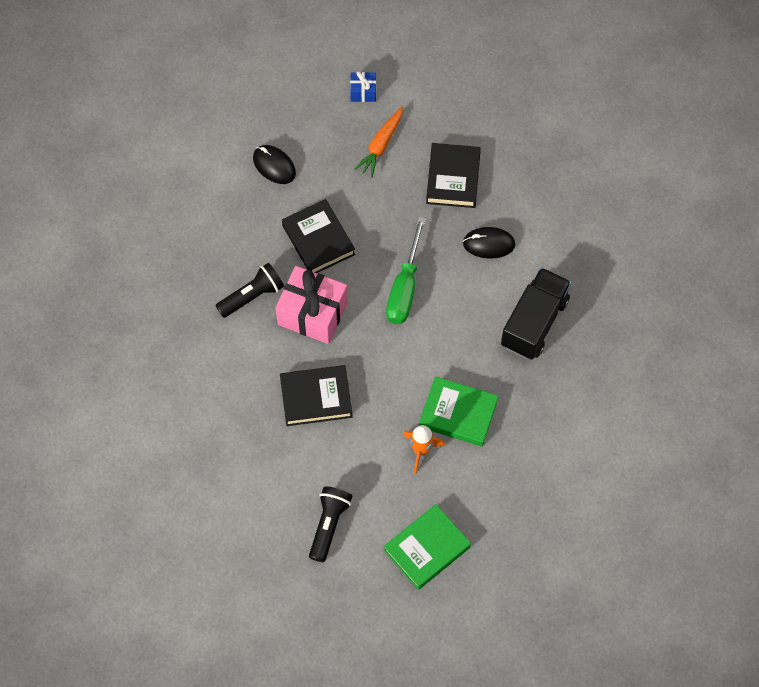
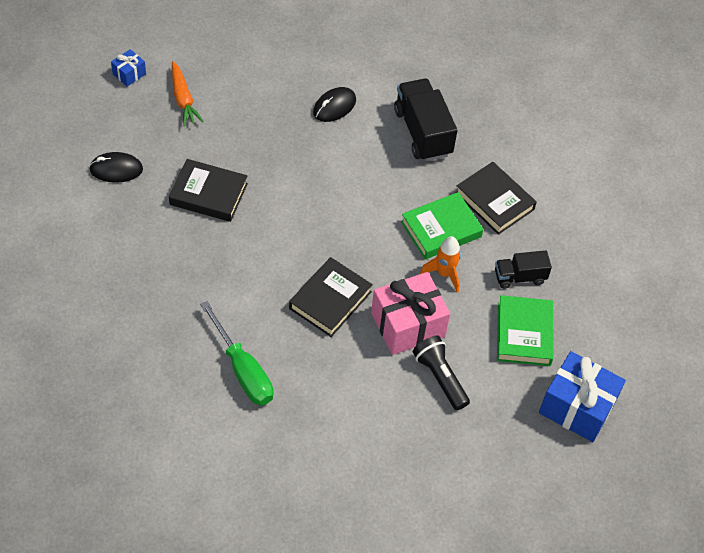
camera: 50 degrees left, 10 degrees down
(252, 296) = (201, 270): black flashlight -> none
(312, 313) = (261, 246): pink gift -> pink gift (408, 325)
(402, 637) = (577, 407): none -> blue gift
(405, 287) = (308, 177): green screwdriver -> green screwdriver (243, 370)
(453, 178) = (260, 83): black book -> black book (494, 201)
(474, 503) = (519, 277): none -> black truck

